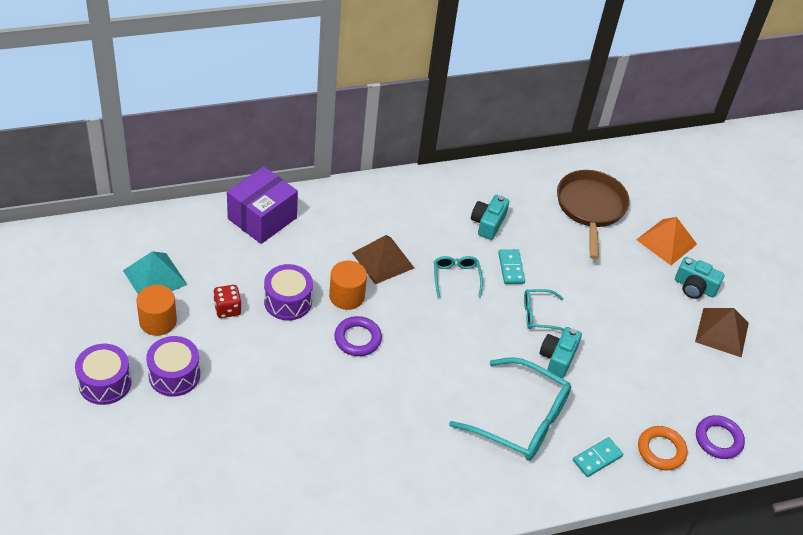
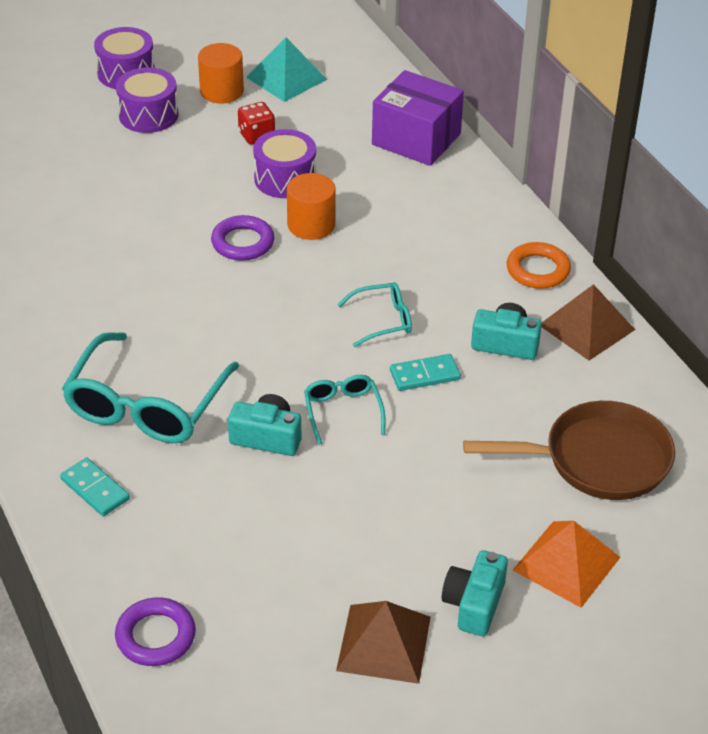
camera: 85 degrees right, 5 degrees down
(383, 260) = (387, 248): brown pyramid -> brown pyramid (586, 327)
(661, 450) = (122, 563): orange ring -> orange ring (538, 270)

